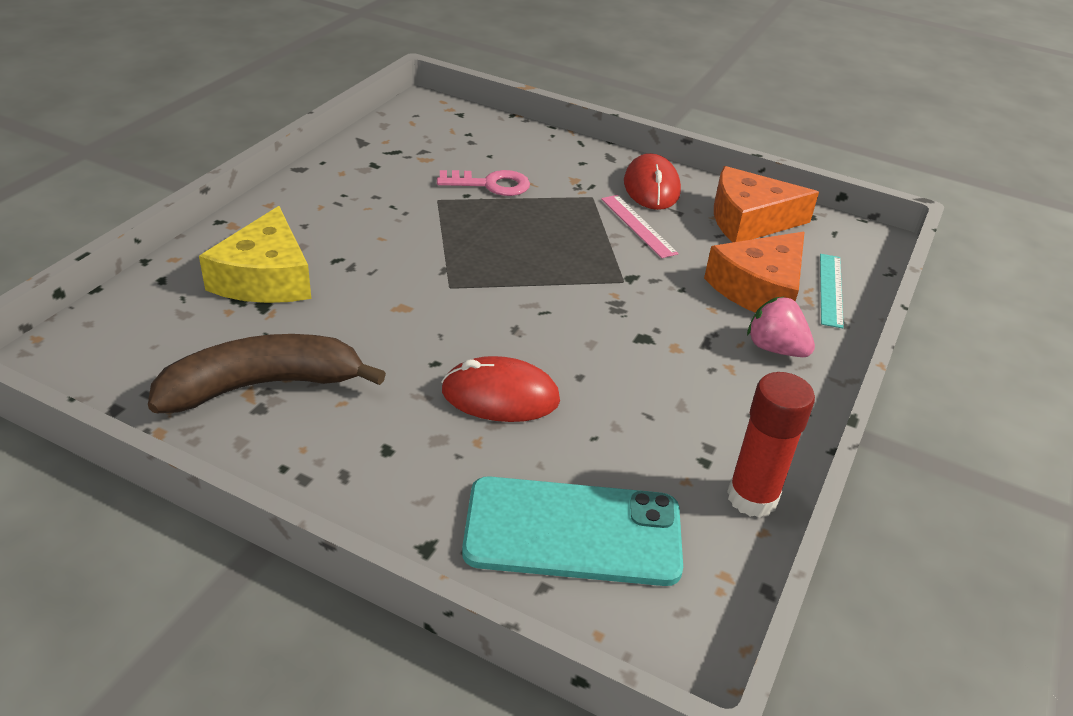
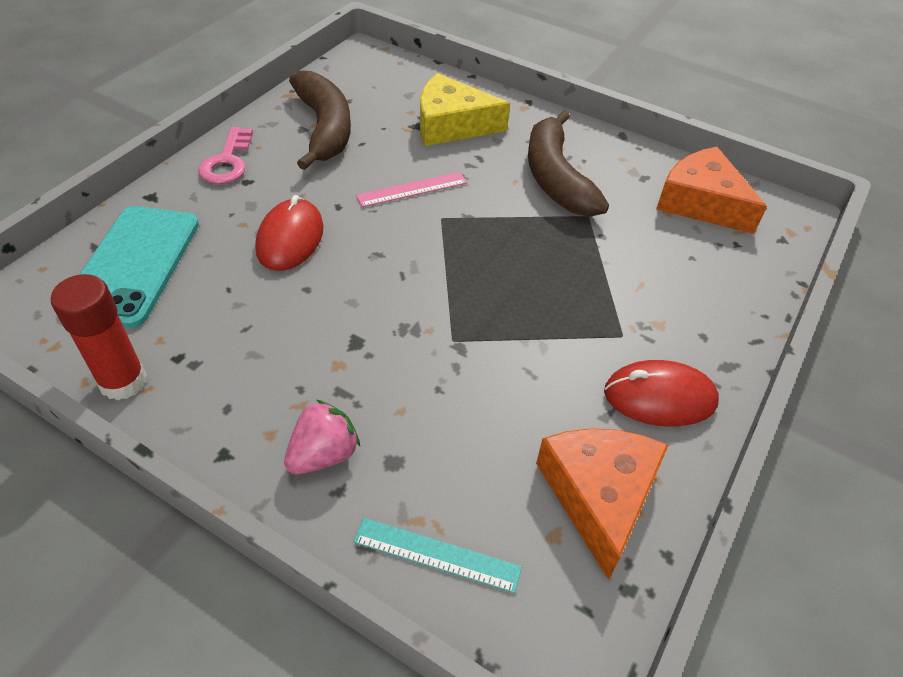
camera: 95 degrees right, 10 degrees up
(376, 212) = (556, 178): none -> brown banana
(491, 184) = (627, 254): pink key -> pink key (227, 162)
(638, 225) = (565, 369): pink ruler -> pink ruler (412, 189)
(759, 289) = (437, 467): orange cheese -> orange cheese (701, 202)

